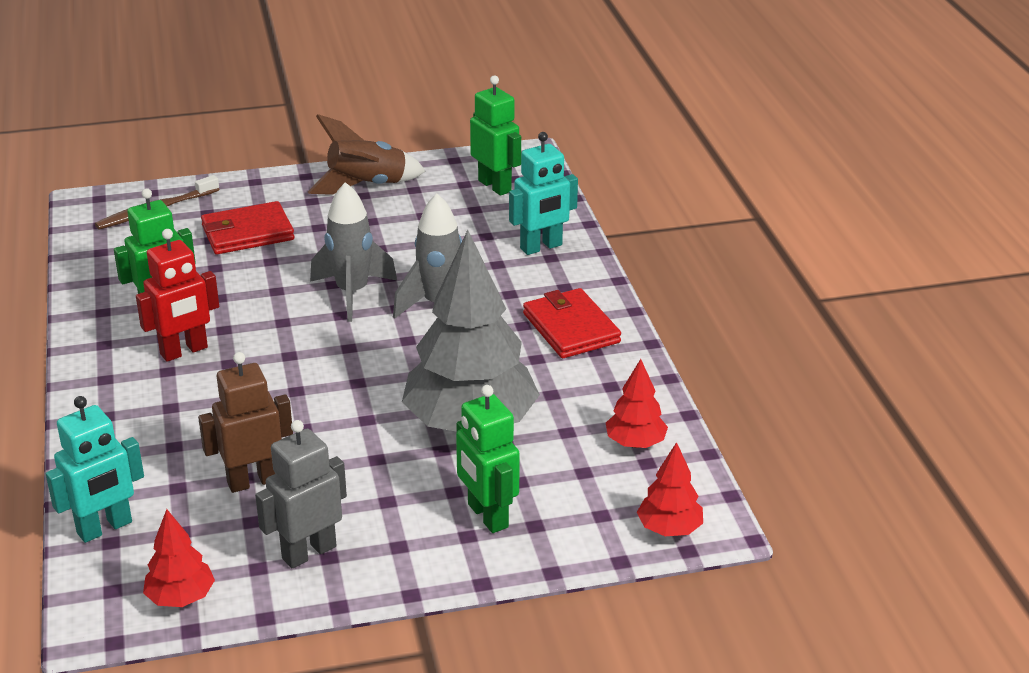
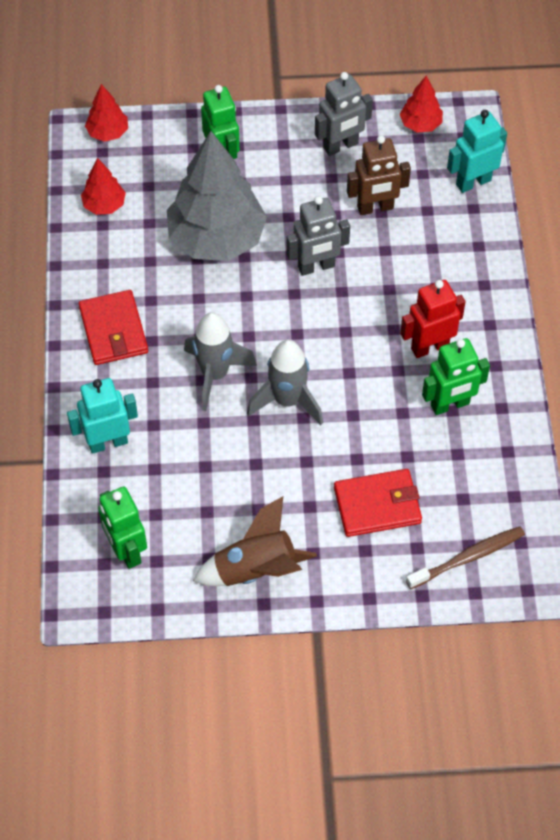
camera: 170 degrees left, 25 degrees up
(331, 409) = (316, 267): none -> grey robot

